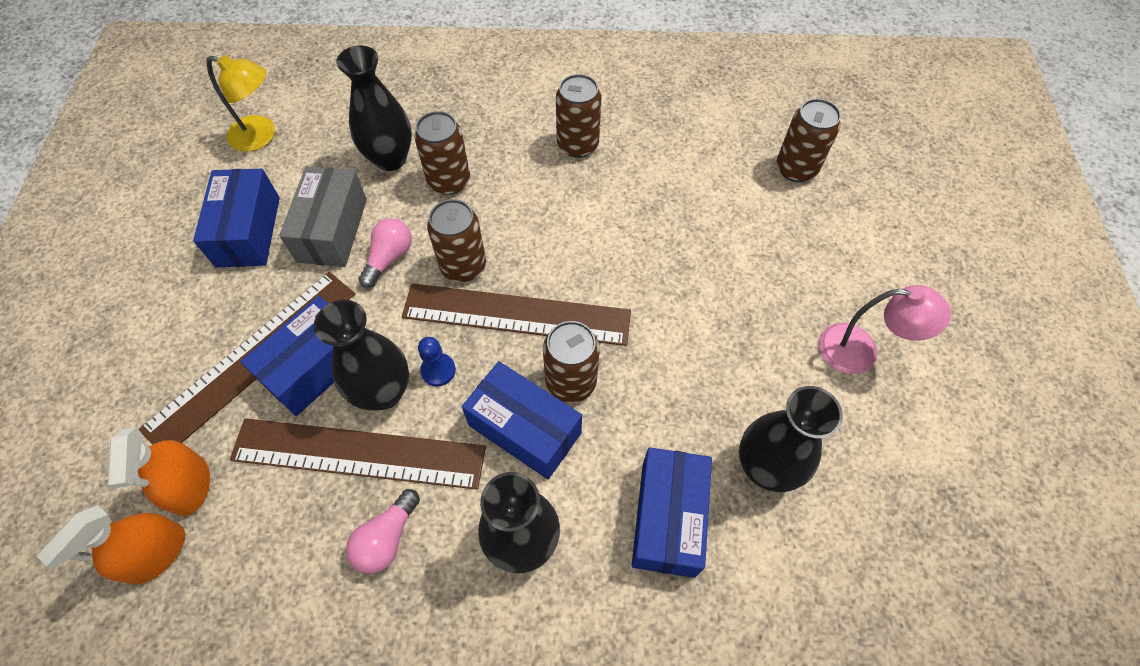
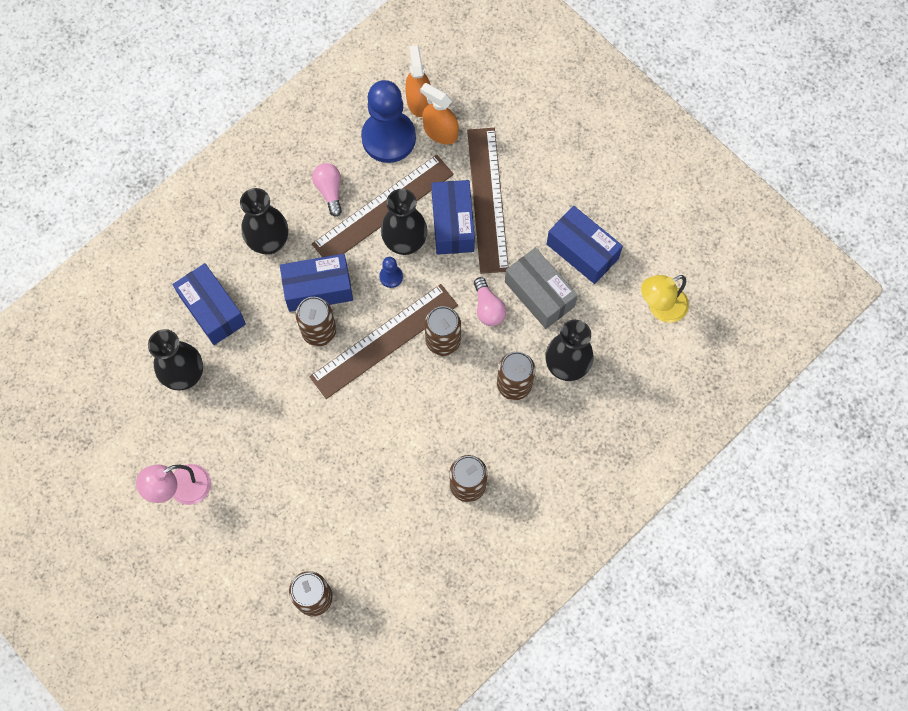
camera: 135 degrees right, 10 degrees up
(247, 539) = (388, 138): none -> blue pawn

